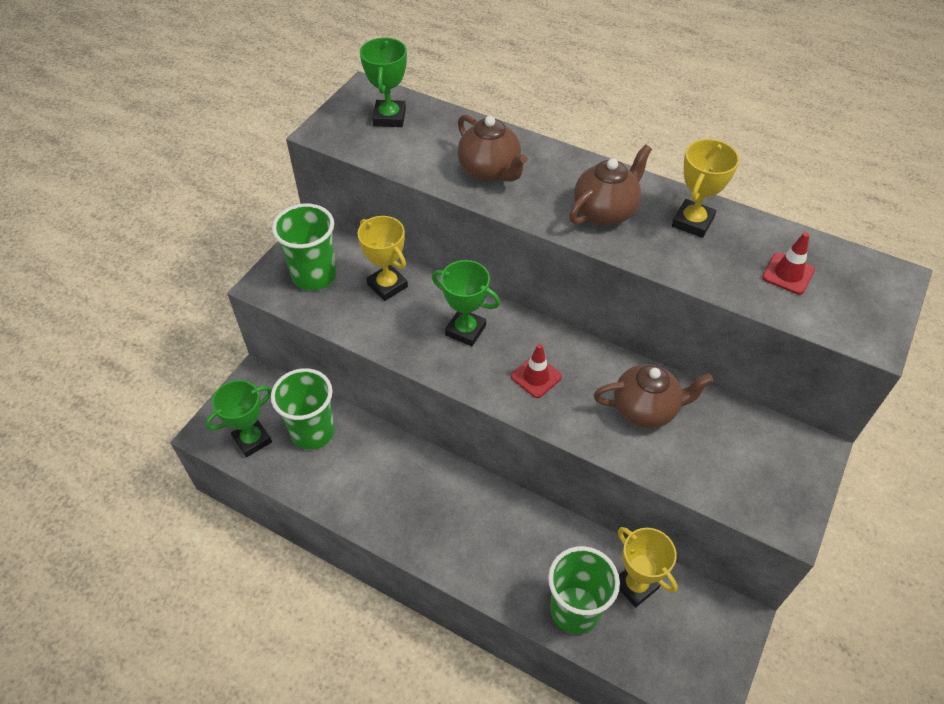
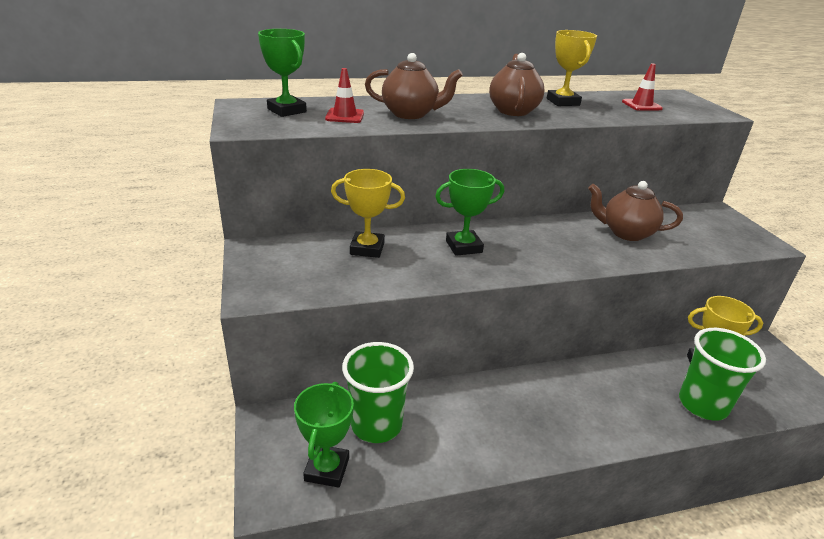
camera: 45 degrees left, 20 degrees down
(314, 275) = (295, 269): green cup -> none
(536, 377) = (546, 248): red traffic cone -> red traffic cone (345, 116)
(645, 409) = (626, 233): brown teapot -> brown teapot turned 120 degrees counterclockwise

